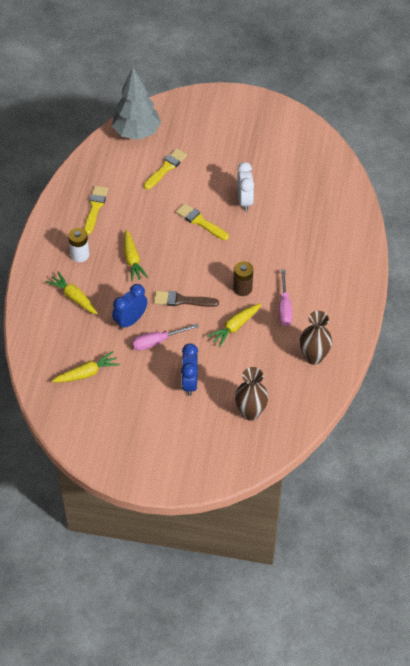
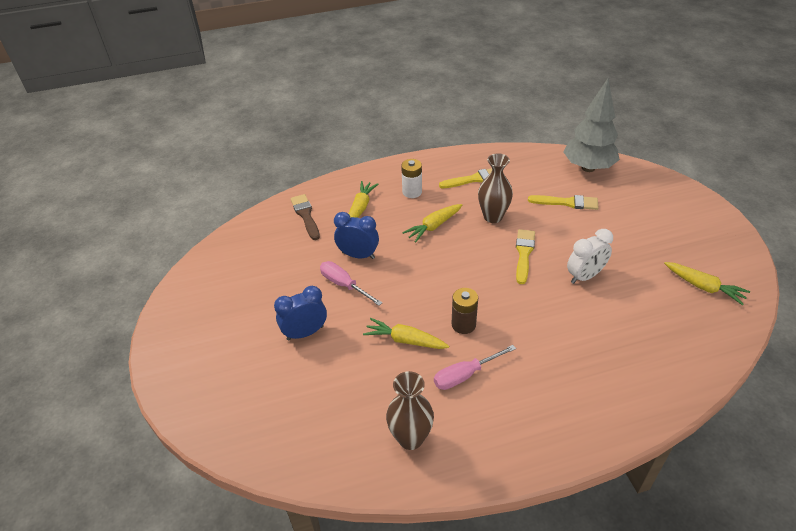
camera: 65 degrees right, 10 degrees down
(87, 373) = (276, 251): yellow carrot -> yellow carrot (703, 287)
(182, 300) = (410, 282): brown brush -> brown brush (305, 215)
(250, 412) = (291, 406): brown vase -> brown vase (493, 217)

